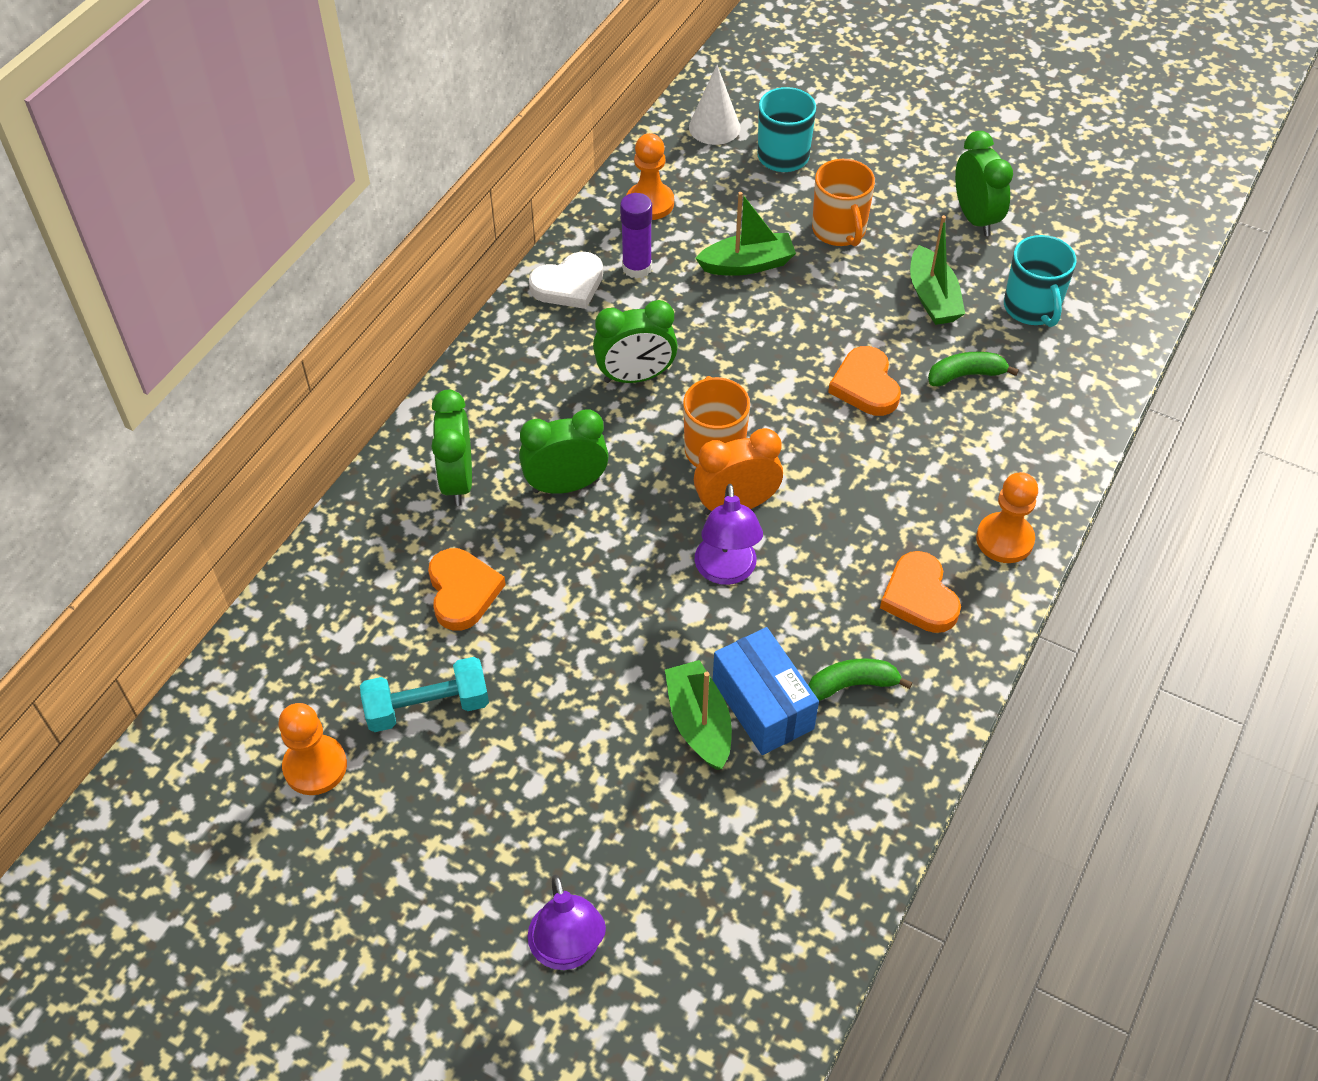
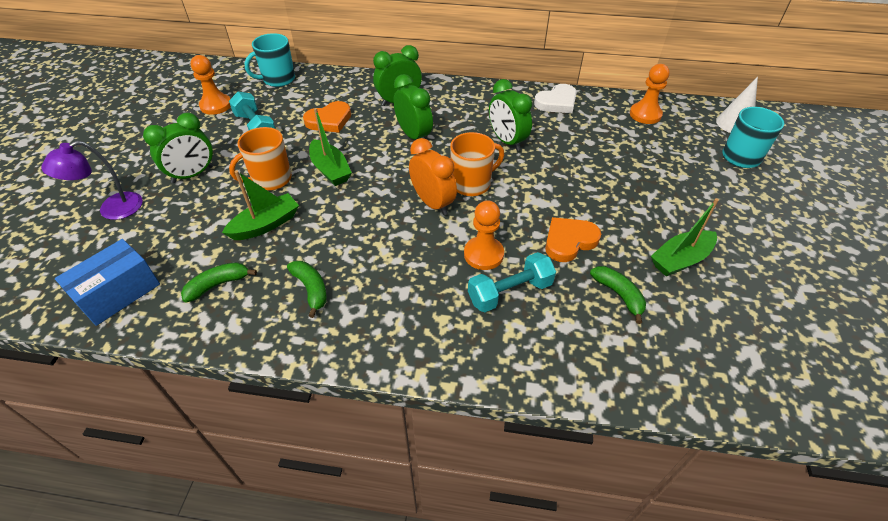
camera: 70 degrees right, 5 degrees down
(569, 285) = (557, 102): white heart -> white heart turned 75 degrees counterclockwise
(637, 267) = (590, 122): purple glue stick -> none
(726, 571) = (380, 211): purple lamp -> none
(747, 264) = (631, 163): green boat -> green boat (330, 170)
(762, 705) = (285, 249): blue box -> blue box (118, 293)
(804, 799) = (218, 285): none -> green banana
(839, 231) = (700, 197): orange mug -> orange mug (270, 179)
(919, 597) = (396, 310): orange heart -> none
(928, 474) = (510, 292): none -> turquoise dumbbell
(975, 218) = (785, 268): green clock -> green clock (193, 174)
(1004, 539) = (471, 352): orange pawn -> orange pawn (483, 254)
(1032, 308) = (721, 324): turquoise mug -> turquoise mug (278, 79)

